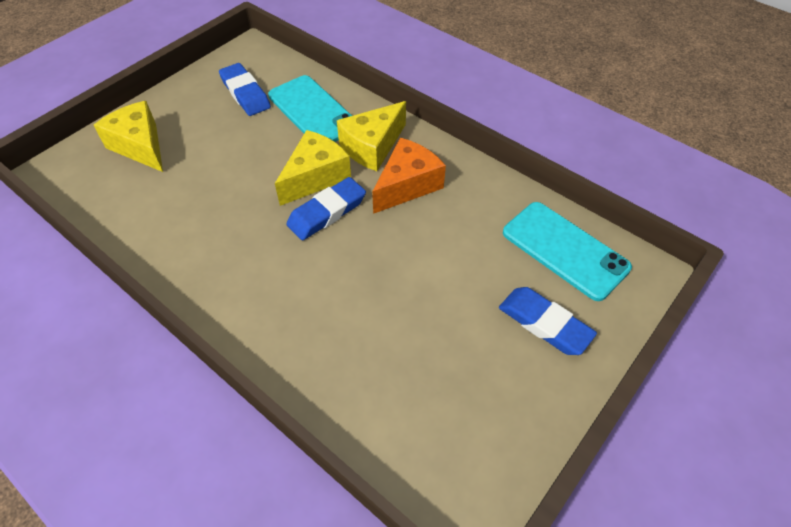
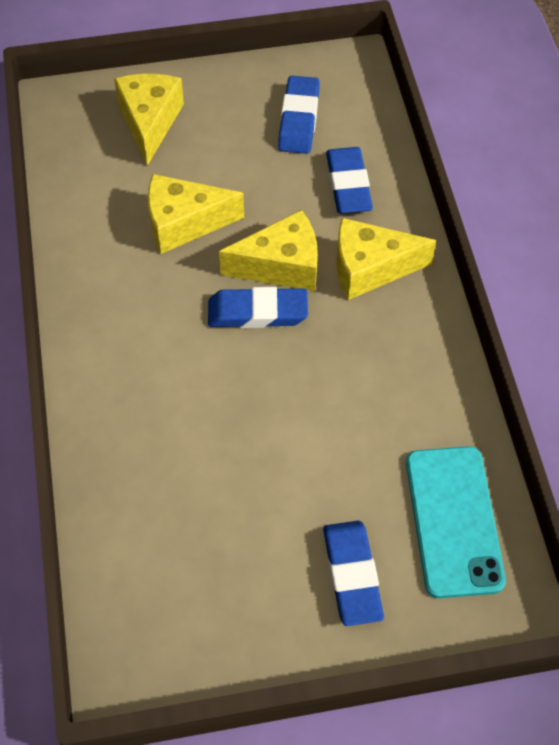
camera: 40 degrees right, 5 degrees up
(223, 190) = (184, 223): none -> yellow cheese
(313, 111) = (348, 185): turquoise phone -> blue eraser
(407, 185) = (363, 337): orange cheese -> none

